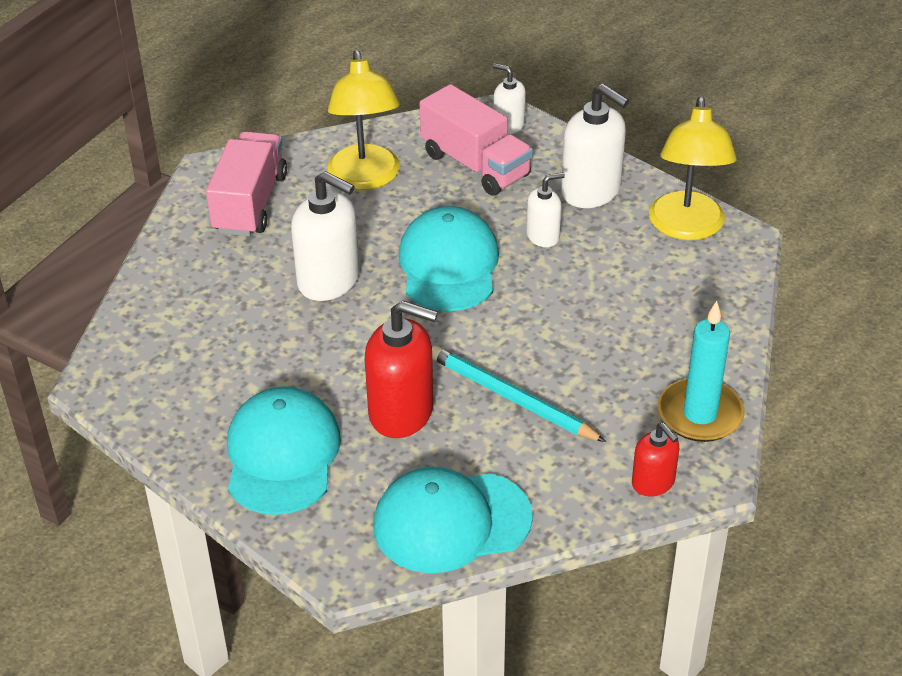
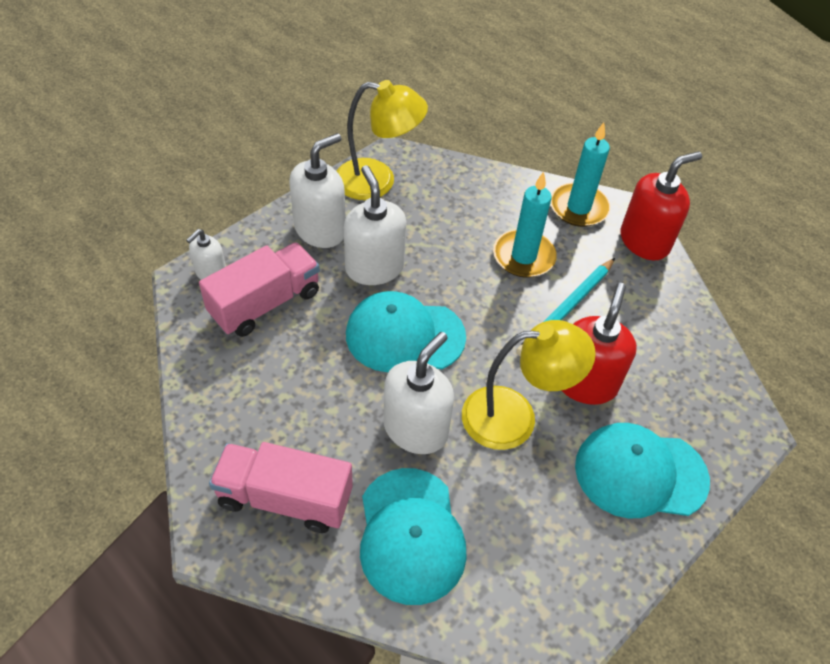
camera: 90 degrees left, 10 degrees up
(365, 178) = (265, 391): yellow lamp -> yellow lamp (514, 417)
(451, 522) = (696, 359): turquoise cap -> turquoise cap (411, 535)
(543, 236) = (374, 267): white soap dispenser -> white soap dispenser, size x1.77
(592, 359) = (523, 256): none -> turquoise candle
(653, 482) = (644, 241): red soap dispenser -> red soap dispenser, size x1.77

